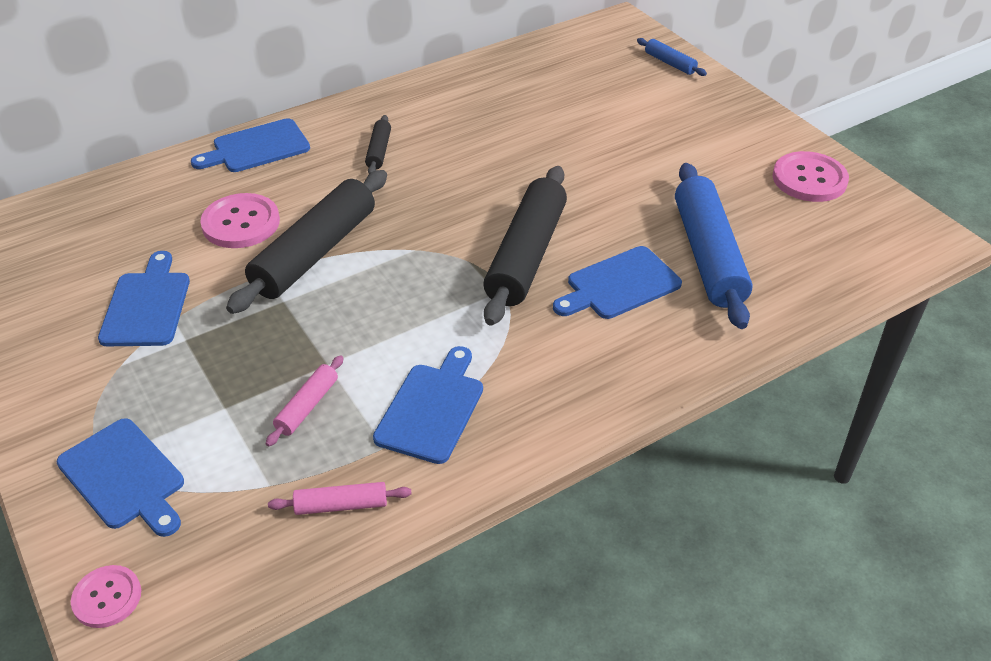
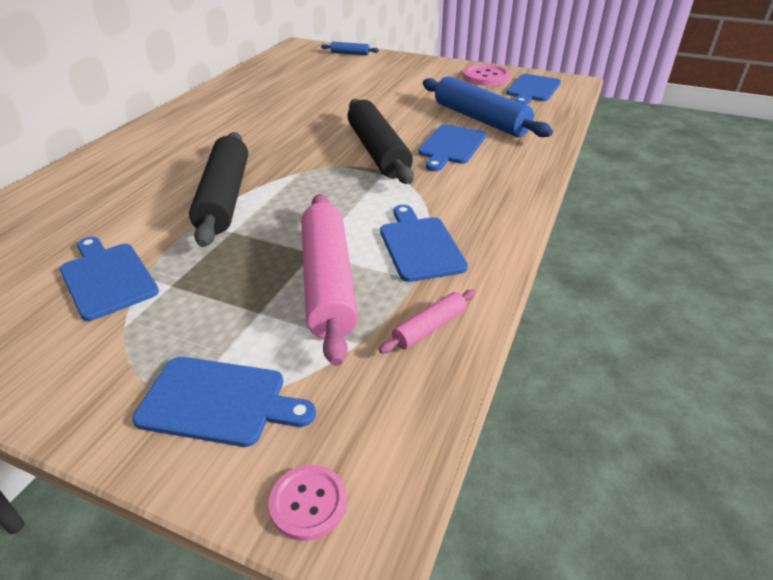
camera: 35 degrees left, 5 degrees down
(241, 223) = (140, 201): pink button -> none
(257, 147) = (105, 158): blue cutting board -> blue cutting board (532, 89)
(307, 406) = (327, 282): pink rolling pin -> pink rolling pin, size x2.18
(378, 151) = (209, 134): black rolling pin -> none

